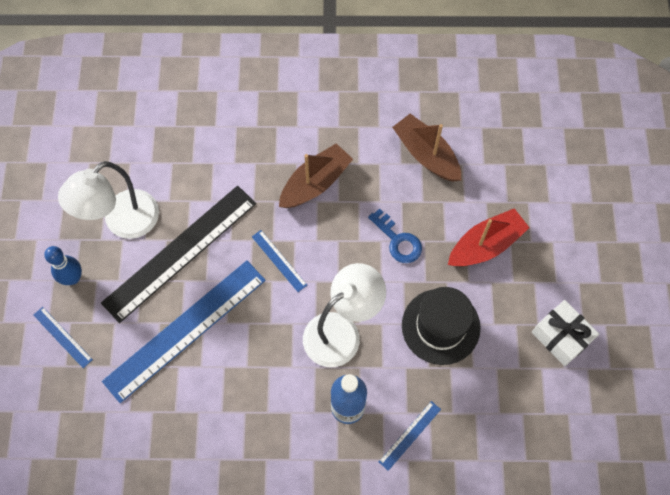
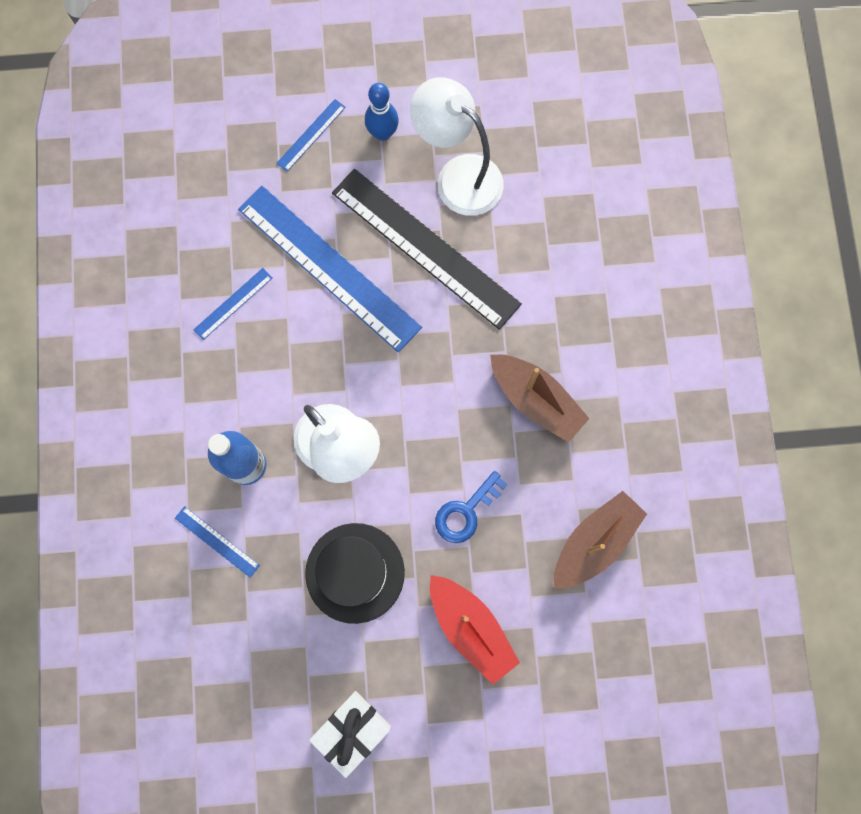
camera: 85 degrees right, 10 degrees up
(279, 260) = (425, 366): blue ruler -> blue ruler (233, 303)

